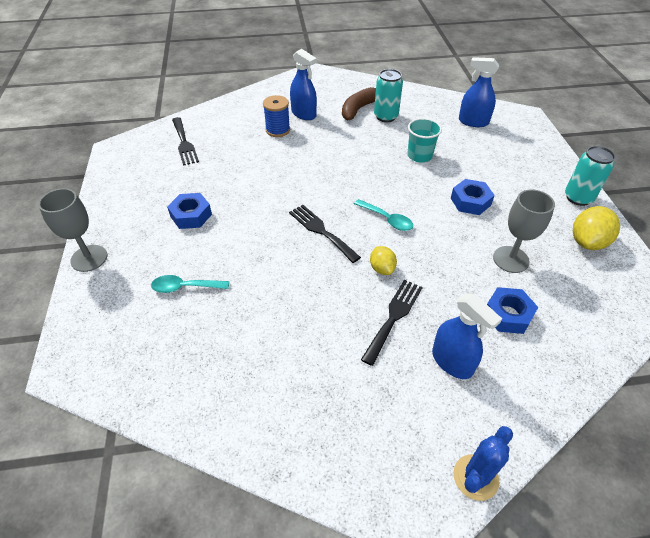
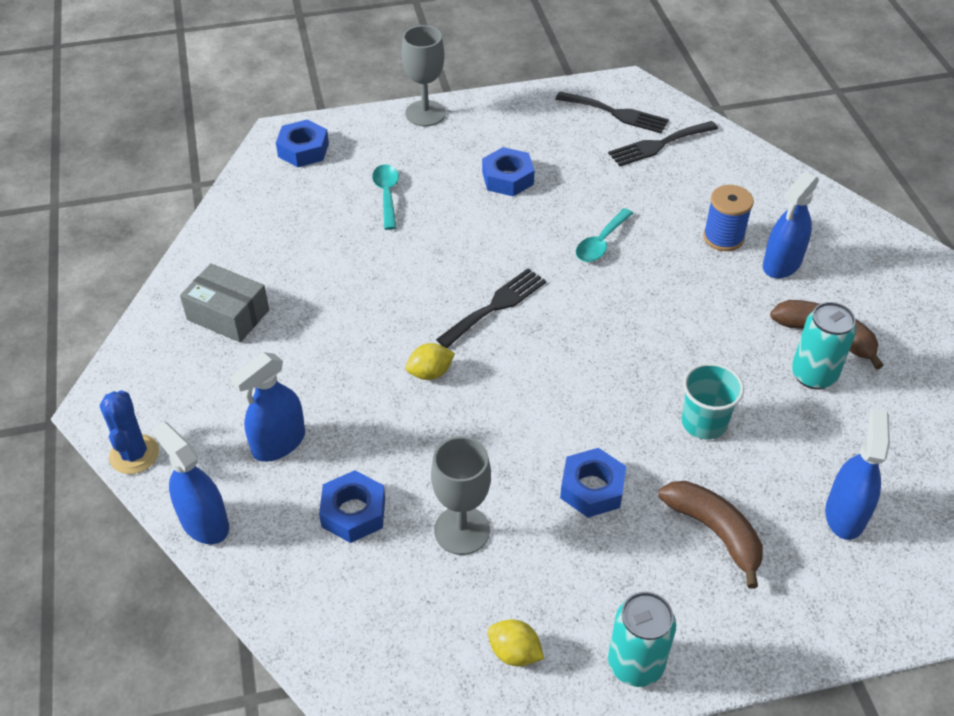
camera: 85 degrees right, 0 degrees up
(98, 348) = (303, 150): none -> blue nut
(310, 406) = (228, 315): none -> grey box
(387, 219) = (530, 378): turquoise spoon -> turquoise spoon (601, 243)
(394, 317) = (347, 385): black fork -> black fork (616, 113)
(475, 477) = (134, 454): blue cactus -> blue cactus turned 45 degrees clockwise
(491, 162) = (715, 532): none -> brown banana
(535, 412) = (204, 523): none -> blue spray bottle
(587, 242) = (514, 652): yellow lemon -> yellow lemon, size x0.61

